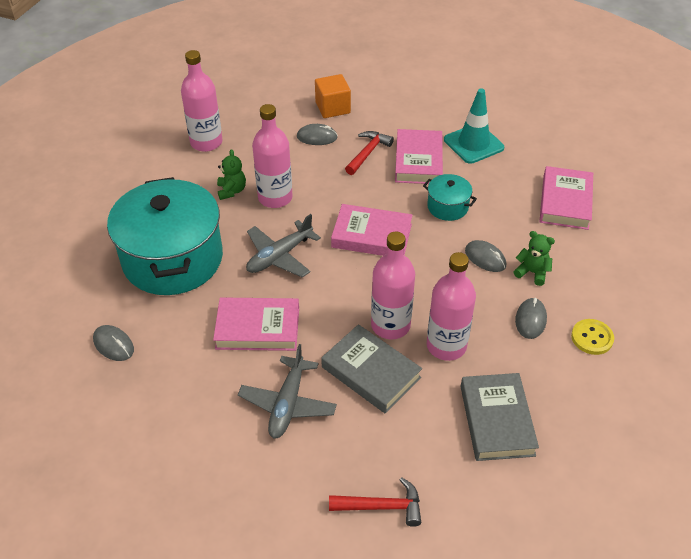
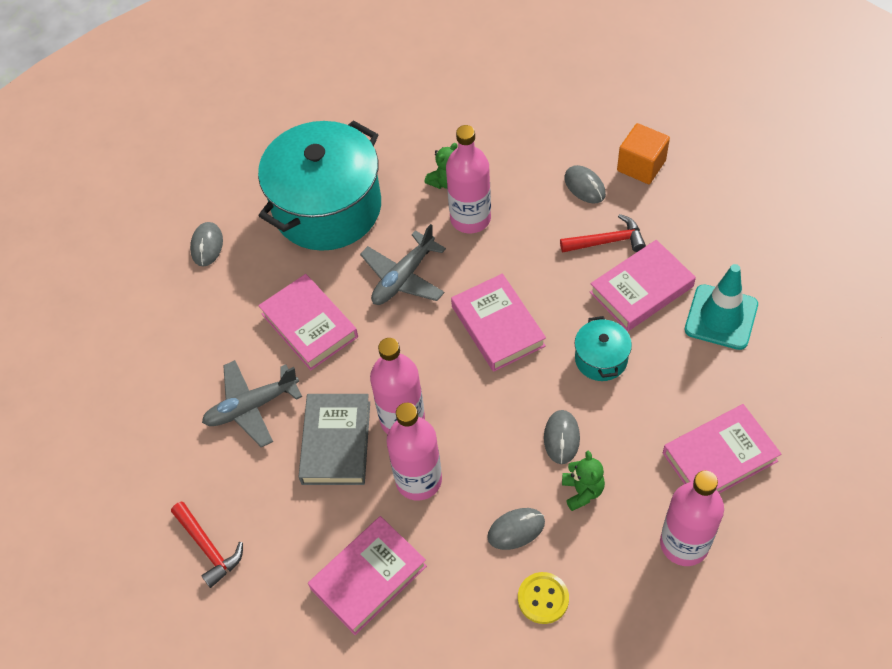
camera: 55 degrees right, 10 degrees up
(206, 142) = (486, 115): pink bottle -> pink bottle (684, 544)
(279, 256) = (403, 277): grey plane -> grey plane turned 60 degrees counterclockwise
(497, 420) = (368, 577): grey book -> pink book

